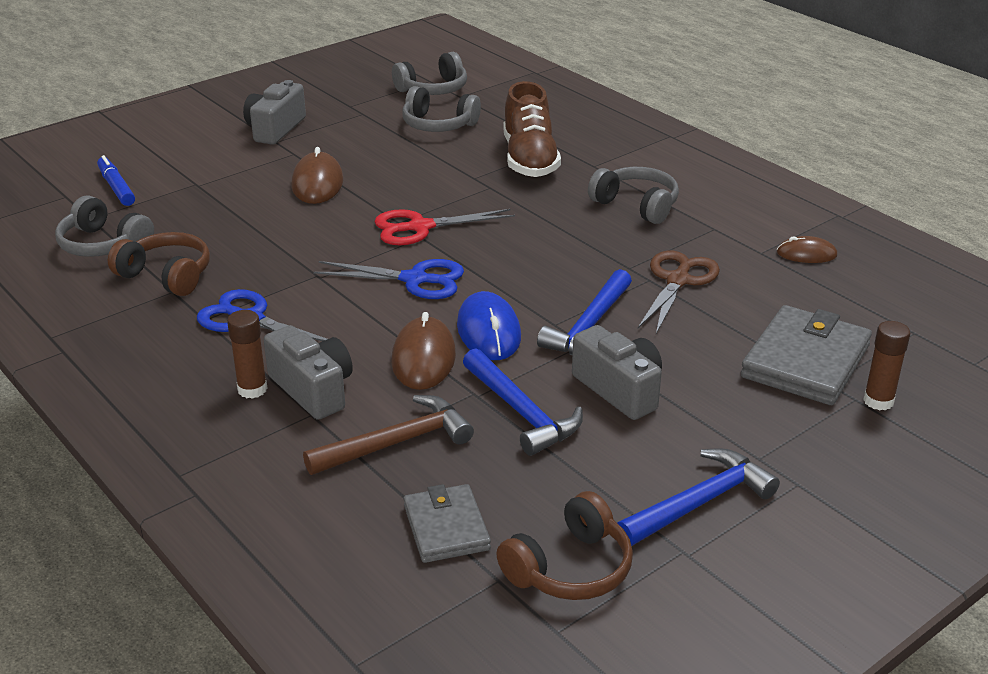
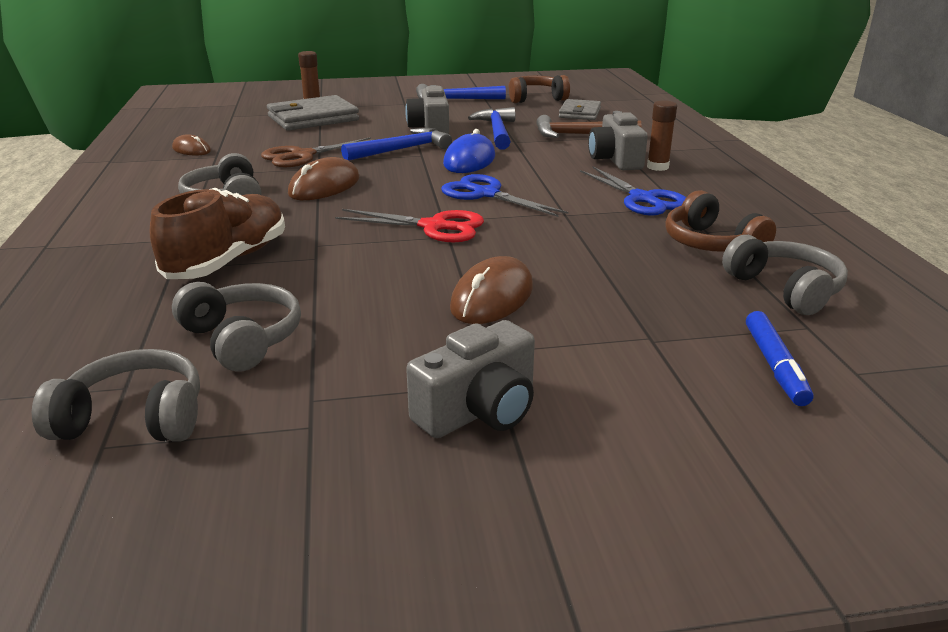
camera: 150 degrees left, 5 degrees down
(423, 358) = (528, 158): brown mouse -> brown mouse (324, 186)

